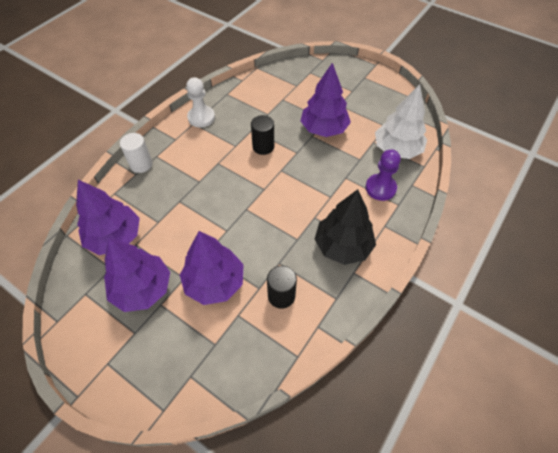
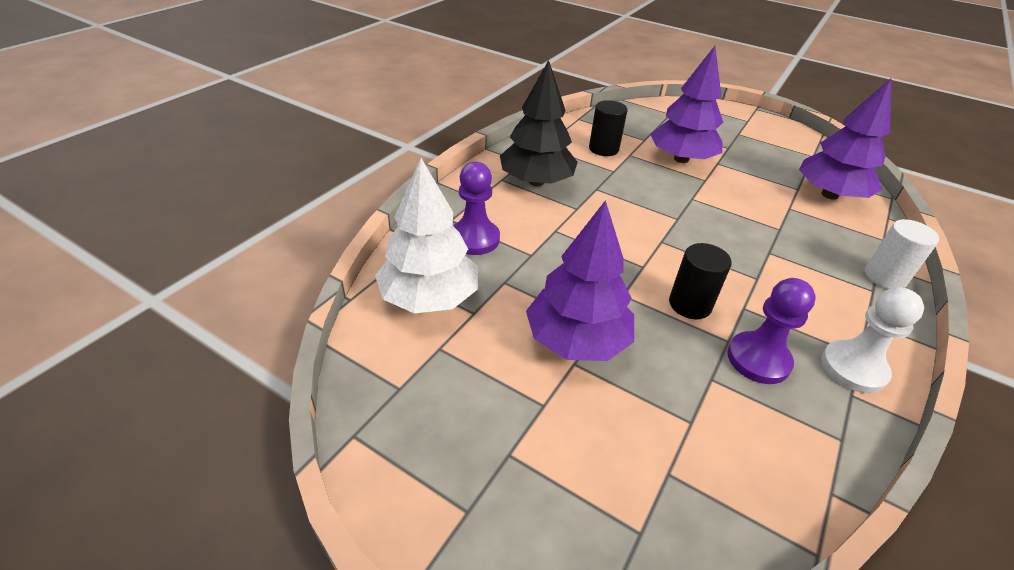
camera: 175 degrees right, 15 degrees down
(142, 288) = (756, 157): purple tree -> none
(242, 121) = (758, 359): none -> purple pawn

